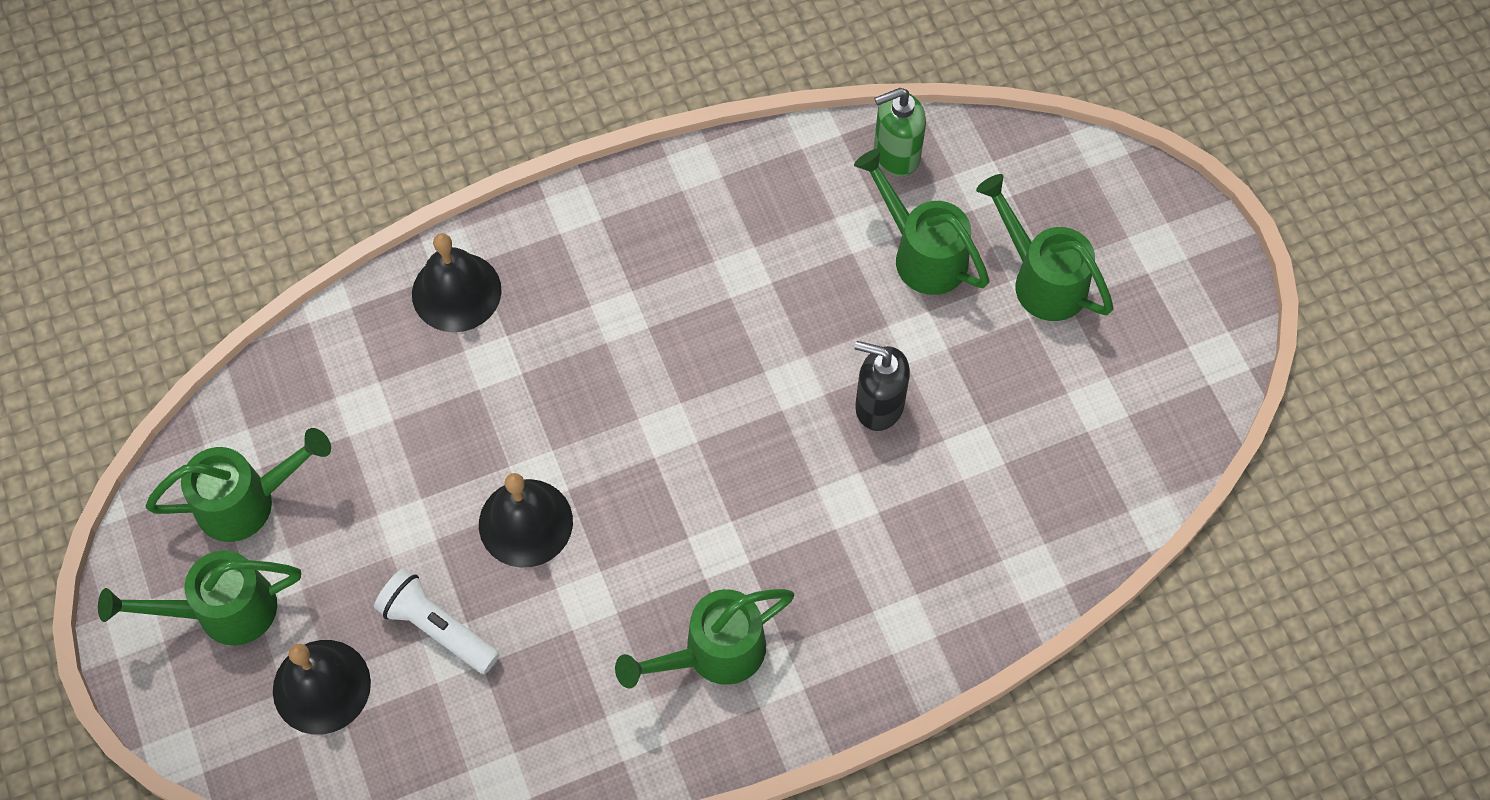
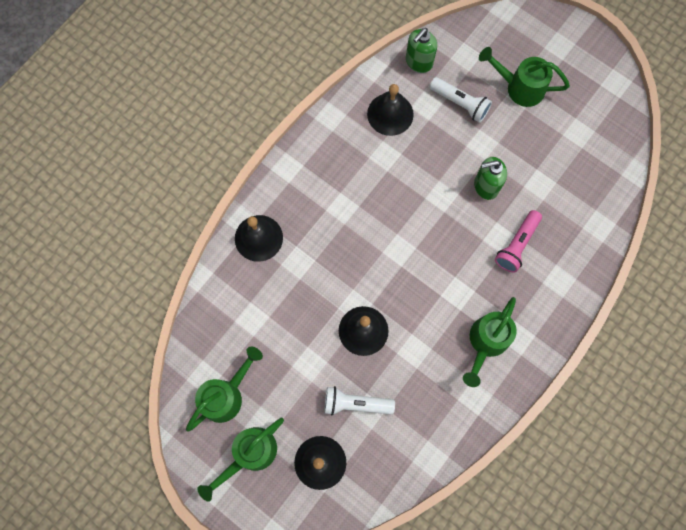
camera: 30 degrees left, 10 degrees up
(794, 211) = (390, 114): none -> black bell
(869, 526) = (517, 245): none -> pink flashlight
(878, 405) = (485, 186): black soap dispenser -> green soap dispenser
(922, 253) = (460, 103): green watering can -> white flashlight

